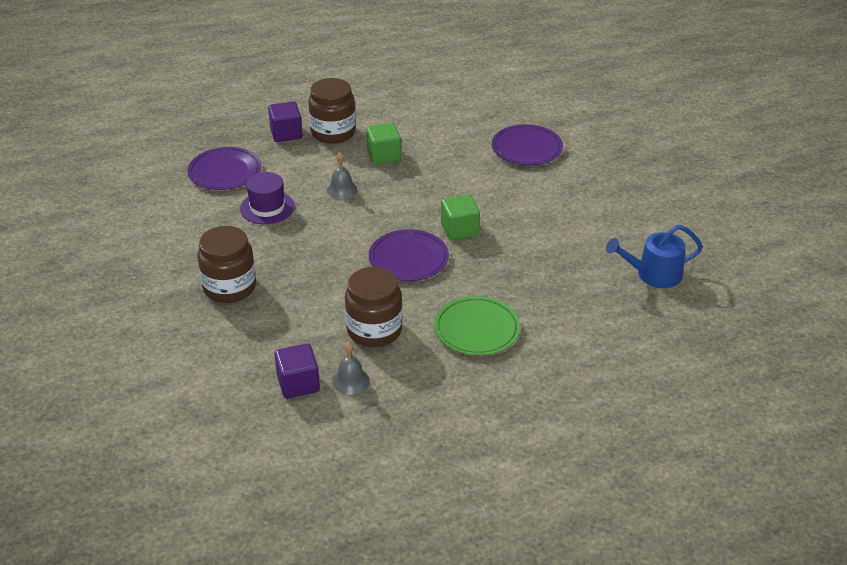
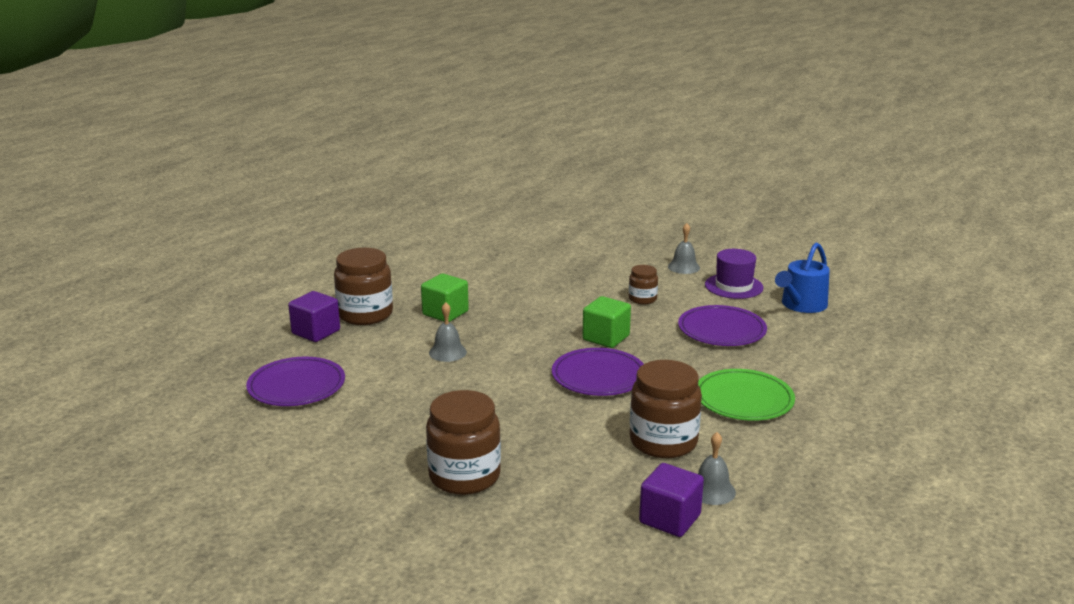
camera: 40 degrees left, 15 degrees down
(267, 207) = (394, 395): purple hat -> purple hat (733, 286)
(527, 148) = (563, 264): purple plate -> purple plate (721, 330)
(537, 208) = (642, 299): none -> brown jar
(616, 193) = (683, 267): none -> grey bell

